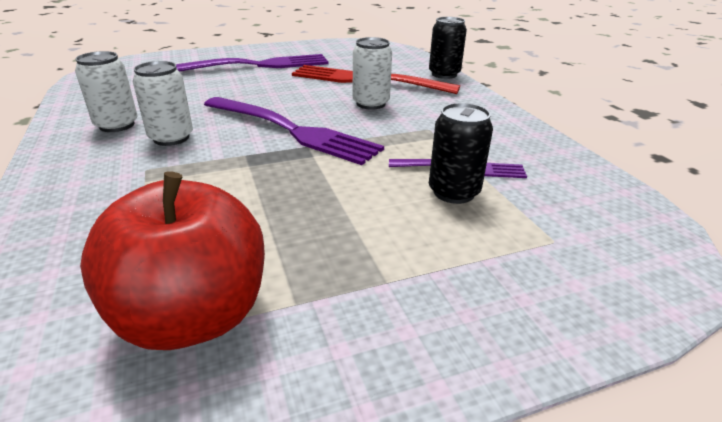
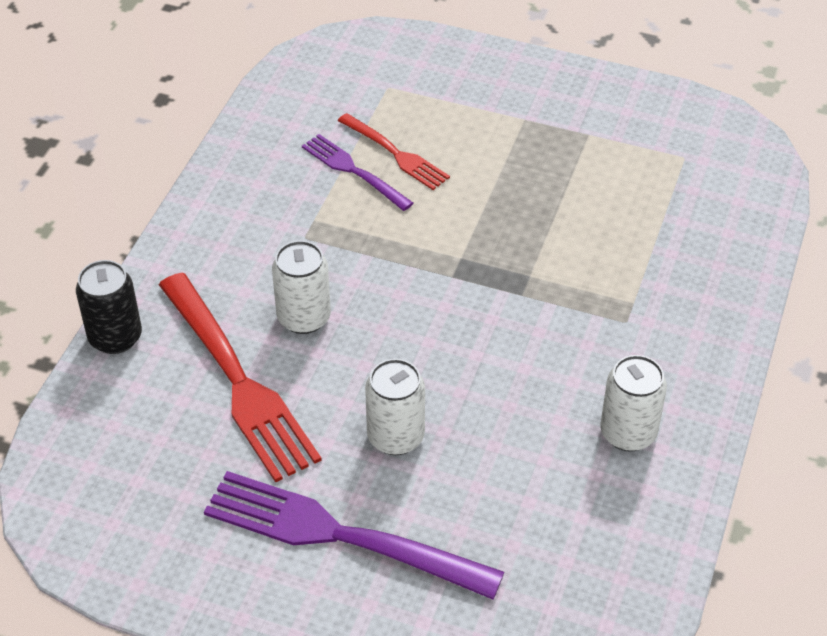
camera: 140 degrees left, 15 degrees up
(171, 138) = (578, 367): white can -> white can (395, 437)
(193, 316) = (650, 155): red apple -> none
(292, 130) = (444, 311): purple fork -> none
(453, 192) = (395, 153): black can -> red fork

